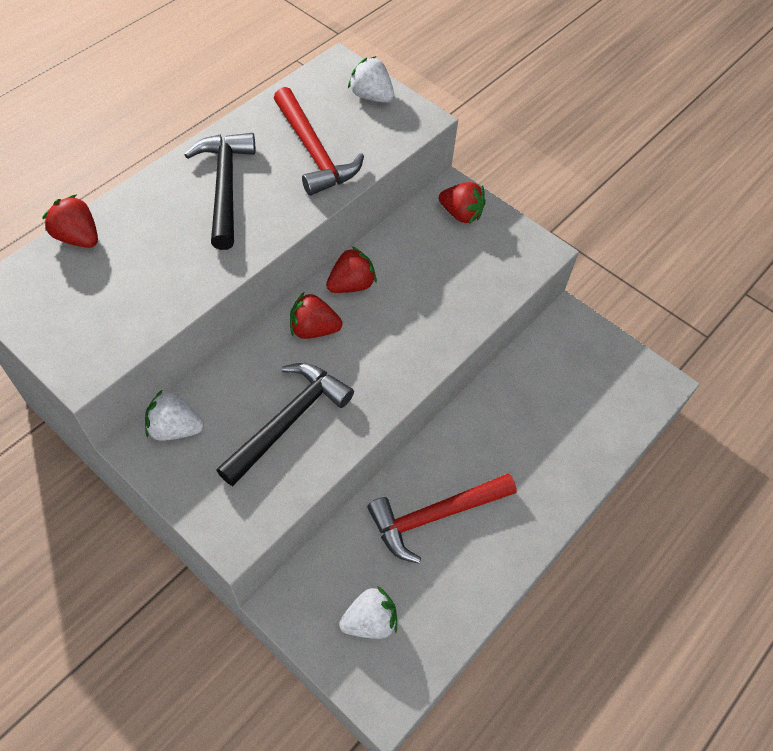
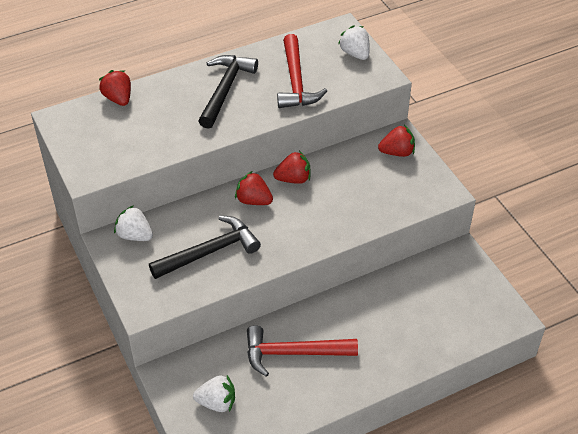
camera: 25 degrees right, 10 degrees down
(461, 214) = (397, 152): red strawberry -> red strawberry turned 60 degrees counterclockwise

